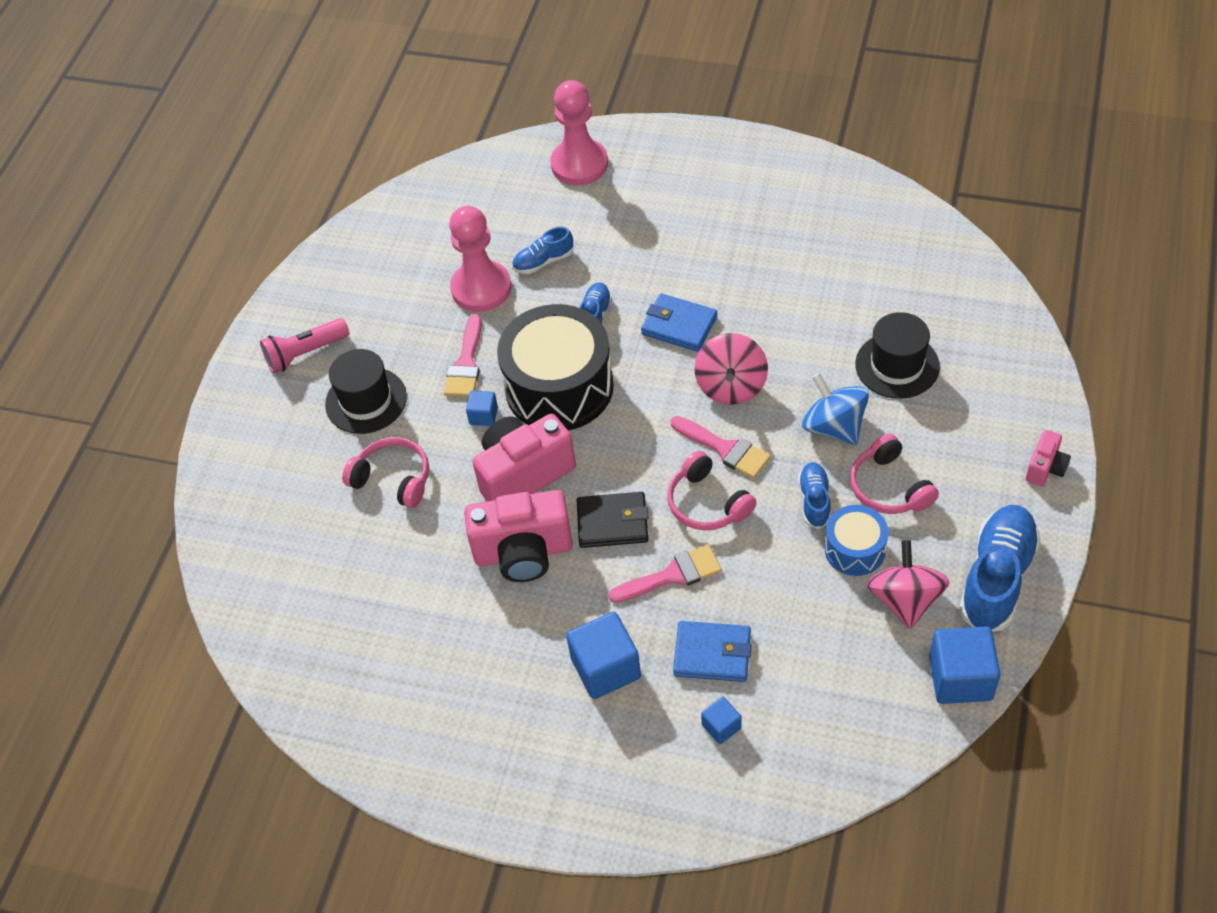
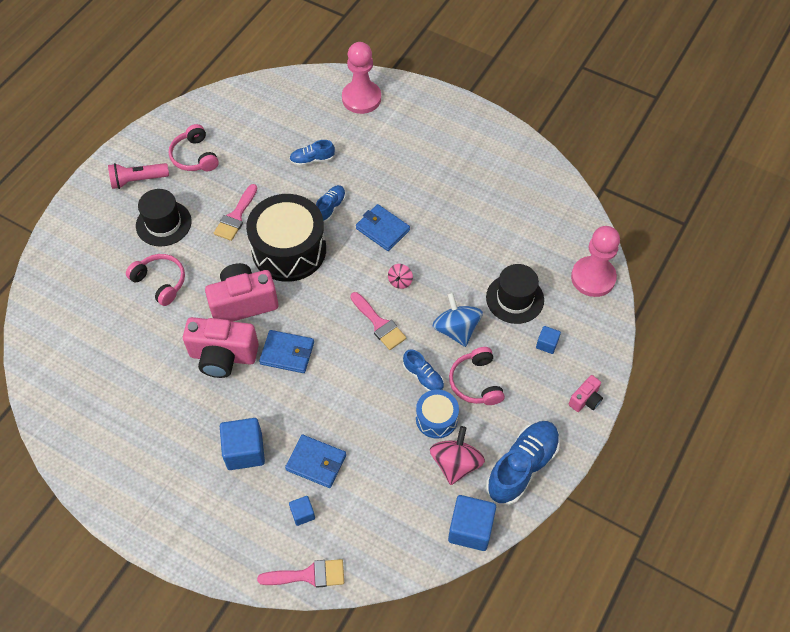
camera: 10 degrees right, 5 degrees up
(481, 288) = (265, 167): pink pawn -> pink pawn (593, 278)
(483, 416) = (233, 255): blue cube -> blue cube (547, 344)
(612, 523) = (287, 353): black wallet -> blue wallet
(672, 575) = (311, 401): pink brush -> pink brush (308, 575)
(707, 503) = (353, 358): pink headphones -> pink headphones (194, 156)
(731, 386) = (400, 281): pink spinning top -> pink spinning top, size x0.52
(814, 500) = (423, 377): blue shoe -> blue shoe turned 120 degrees clockwise

